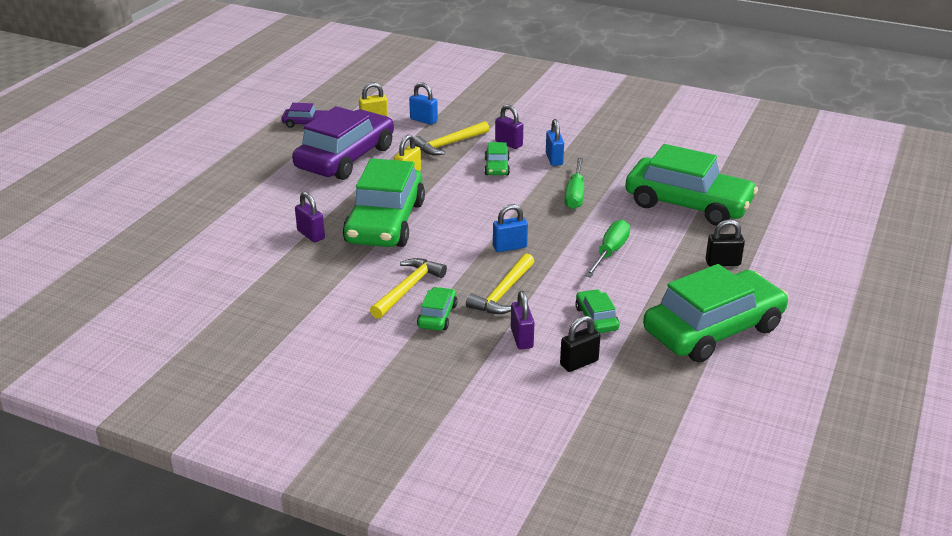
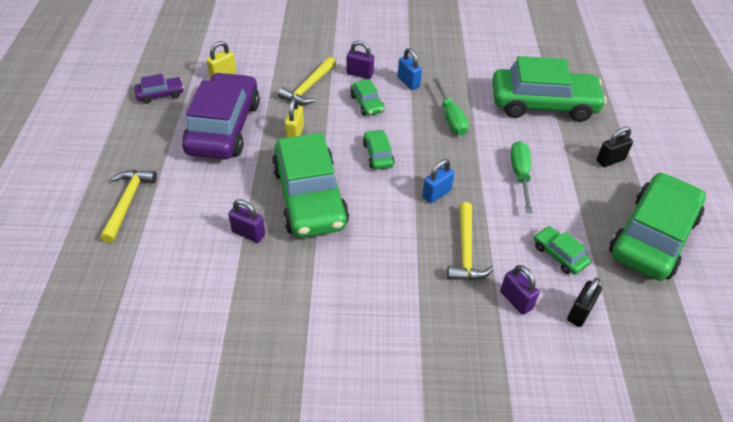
camera: 25 degrees left, 15 degrees up
(408, 288) = (381, 273): yellow hammer -> yellow hammer (128, 202)
(423, 120) = (269, 65): blue padlock -> none
(437, 316) = (428, 298): green car -> green car (378, 155)

